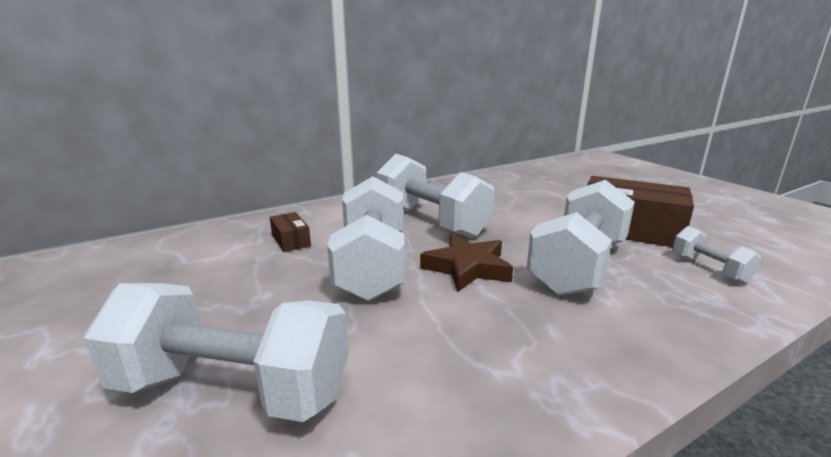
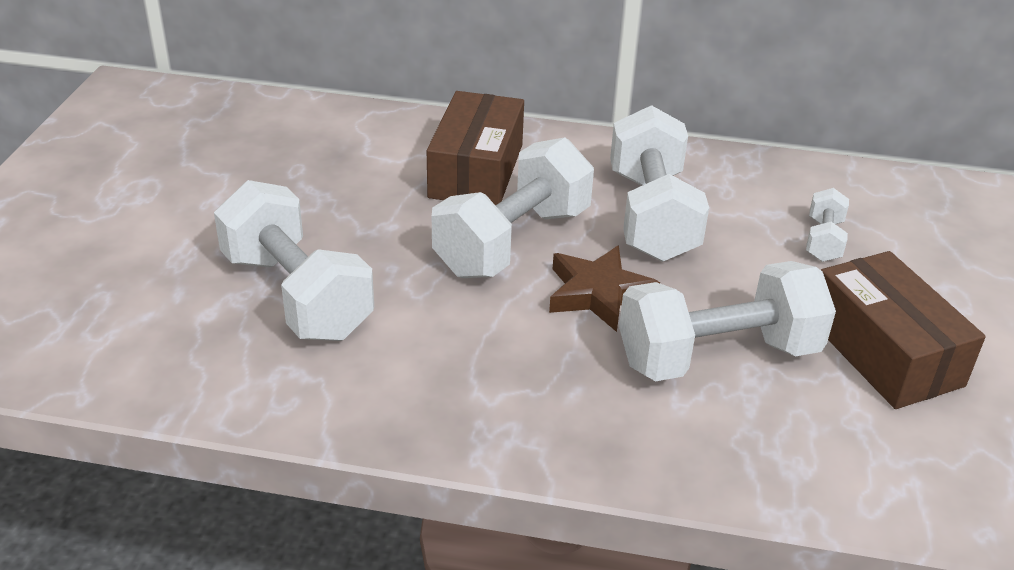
camera: 40 degrees right, 15 degrees up
(291, 240) = (476, 171): brown box -> brown box, size x2.17
(709, 269) = (869, 445): white dumbbell -> white dumbbell (823, 240)

